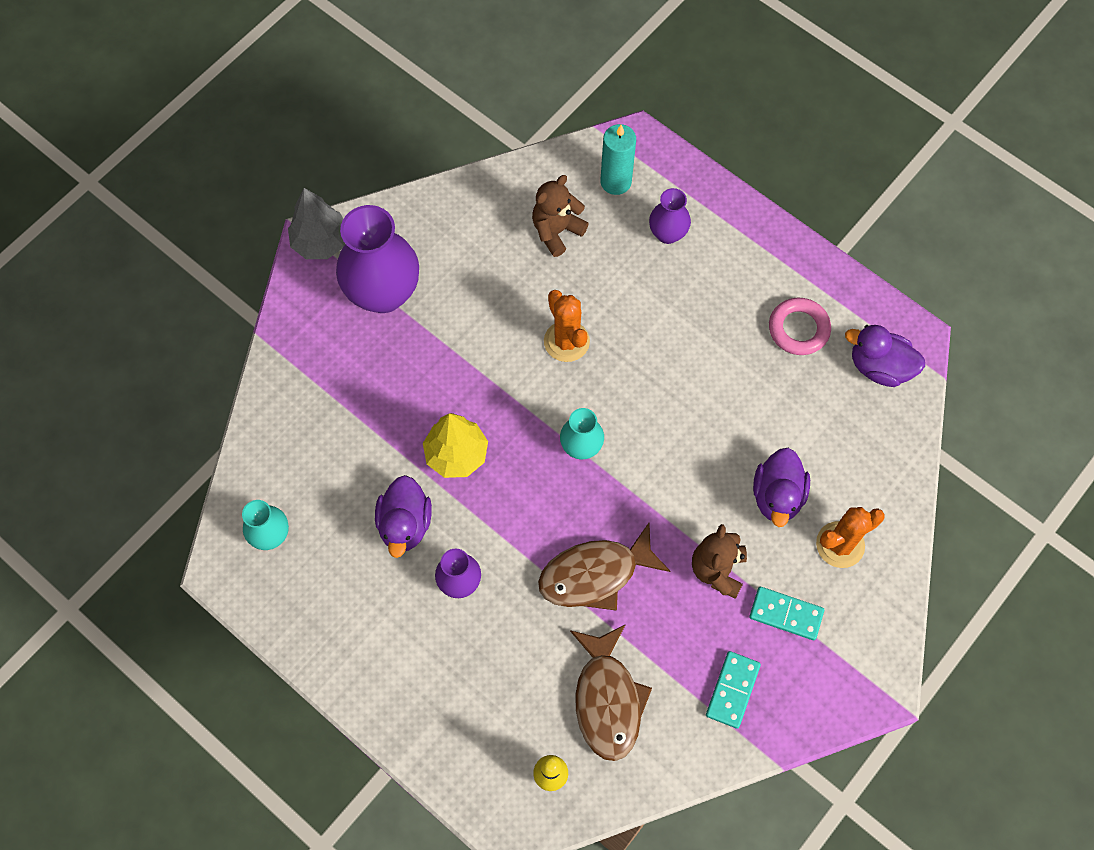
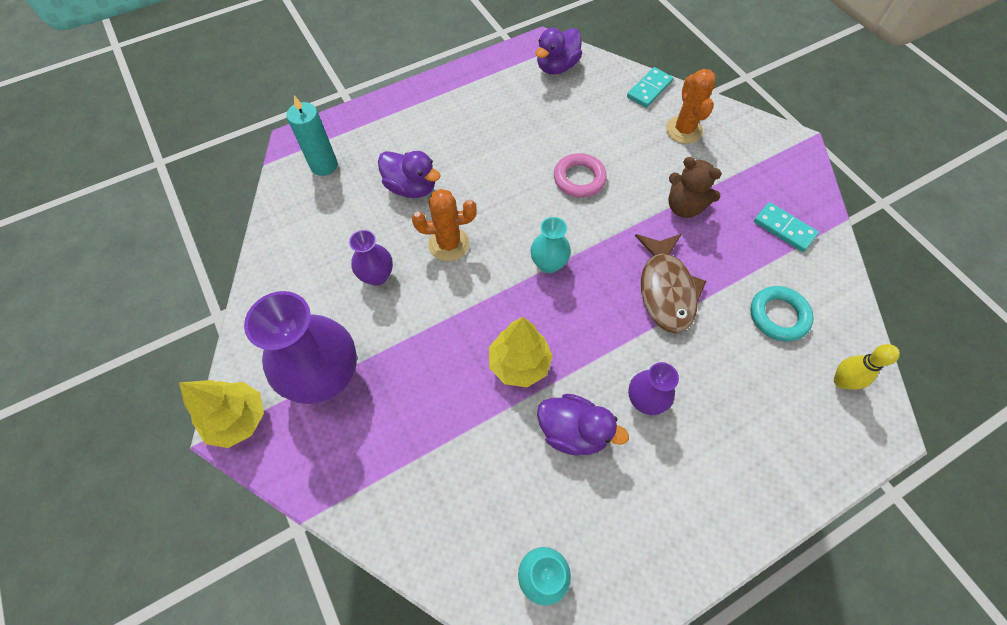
camera: 70 degrees left, 5 degrees down
(321, 242) = (238, 419): grey tree -> yellow tree
(556, 231) = (344, 219): brown teddy bear -> none
(607, 699) = (778, 316): brown fish -> turquoise ring
(667, 233) = (389, 147): purple vase -> purple vase (377, 276)
(777, 496) = (635, 152): purple duck -> purple duck (411, 187)
(786, 614) = (729, 177): turquoise domino -> turquoise domino (649, 89)
(798, 329) = (508, 98): pink ring -> pink ring (579, 179)

